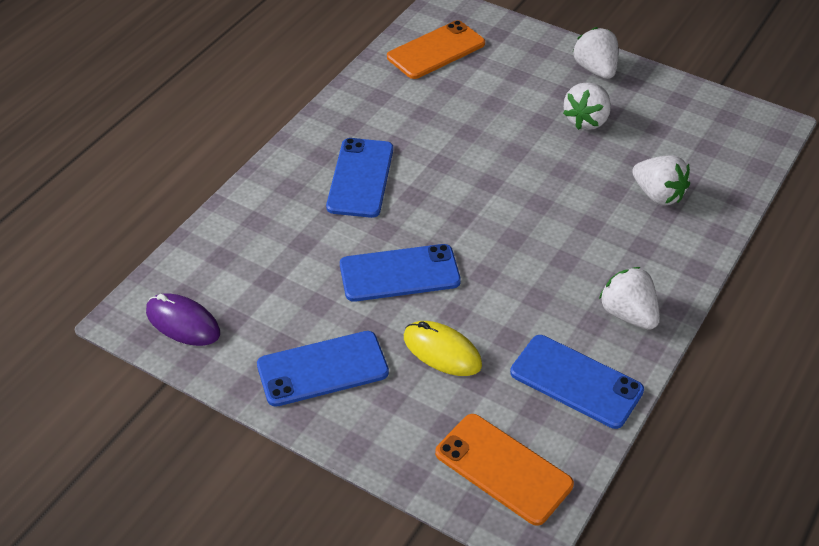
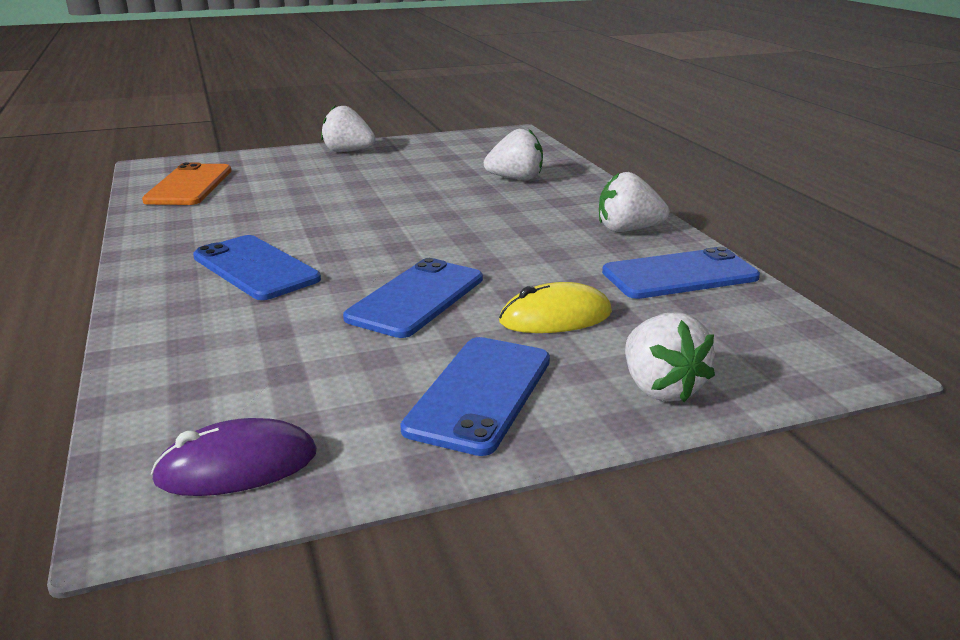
camera: 50 degrees left, 20 degrees down
(503, 469) = (758, 347): orange phone -> none
(586, 120) = (392, 171): white strawberry -> white strawberry (660, 388)

